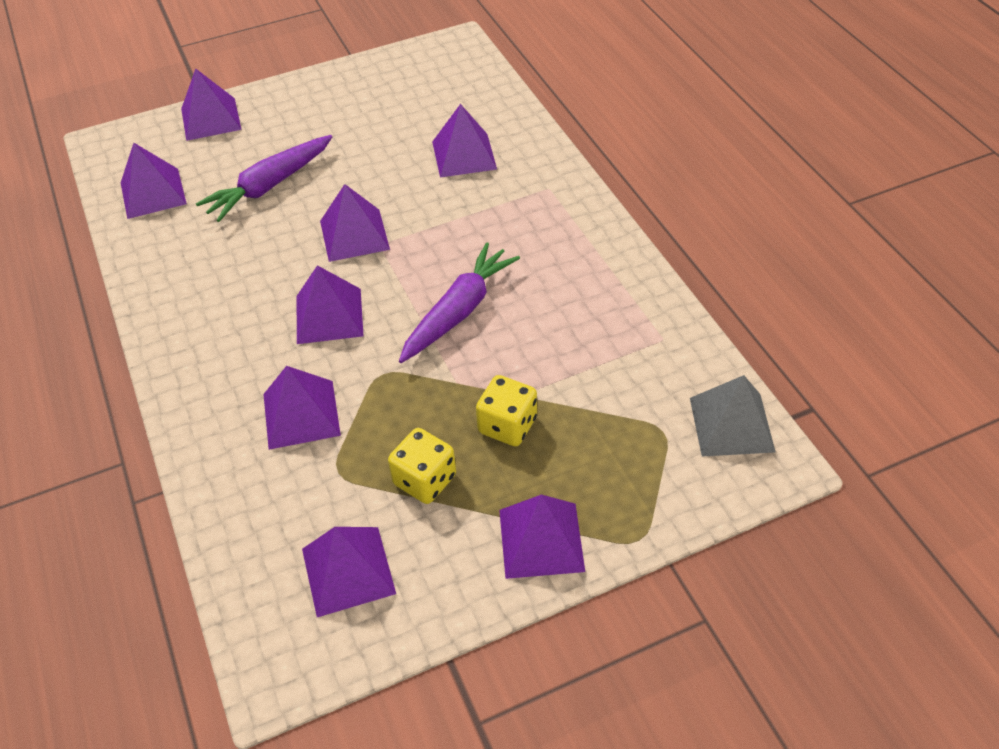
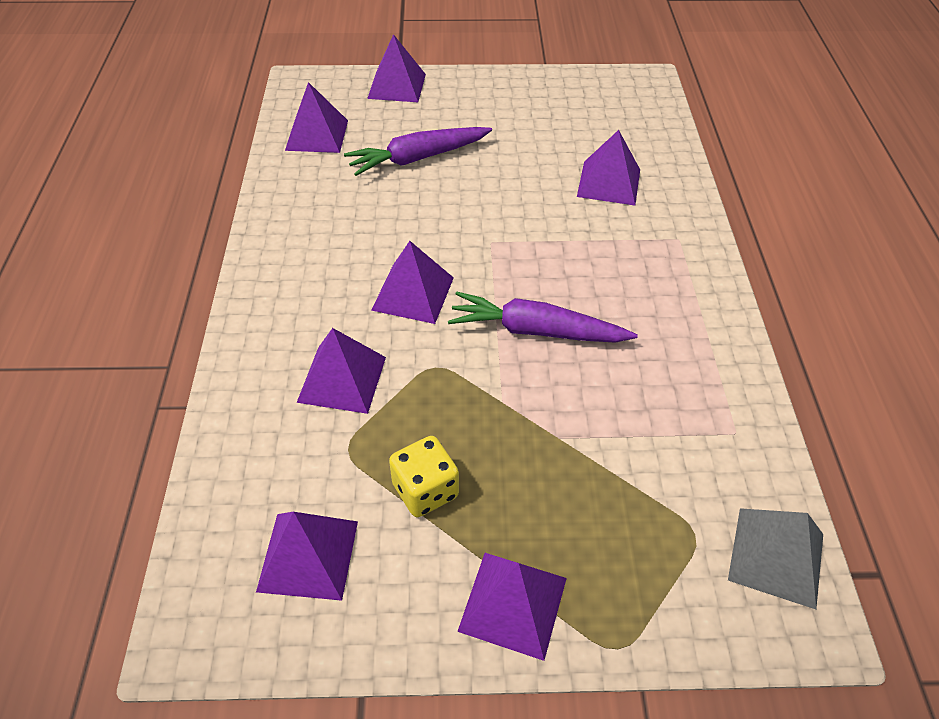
camera: 20 degrees right, 0 degrees up
(354, 235) = (472, 225): purple pyramid -> none
(459, 311) = (536, 331): purple carrot -> purple carrot turned 135 degrees counterclockwise
(507, 425) = (533, 465): yellow dice -> none

